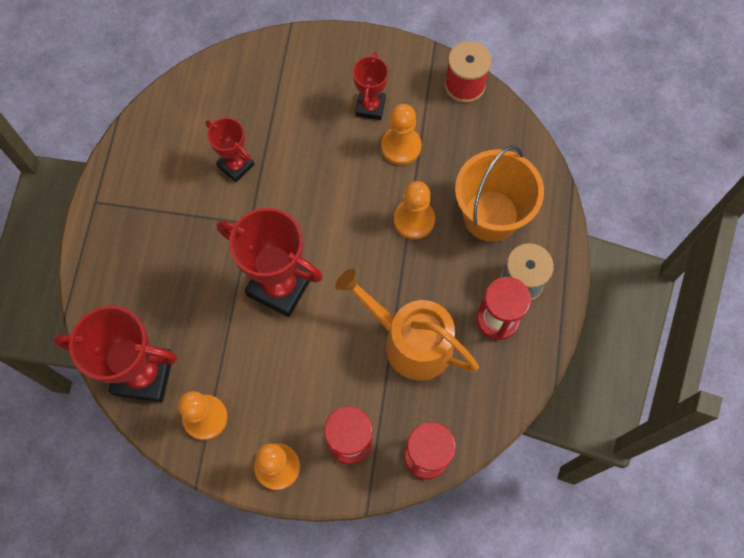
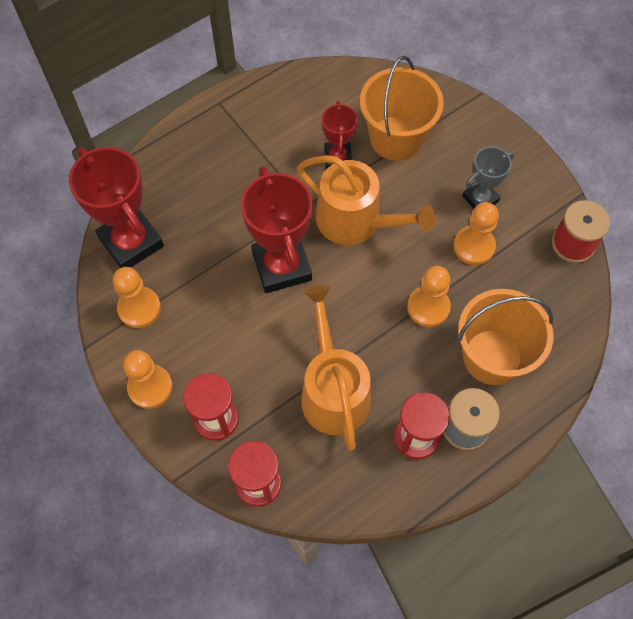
camera: 45 degrees right, 5 degrees down
(264, 112) = (396, 138): none -> orange bucket
(299, 202) = (356, 221): none -> orange watering can
(370, 107) = (480, 199): red trophy -> grey trophy

